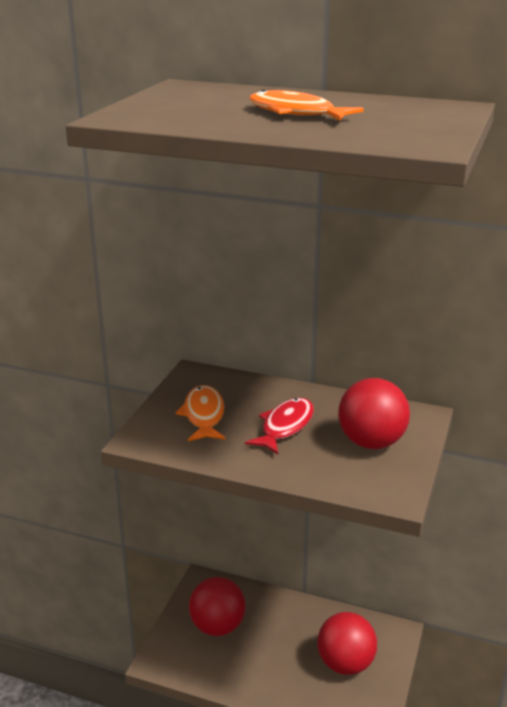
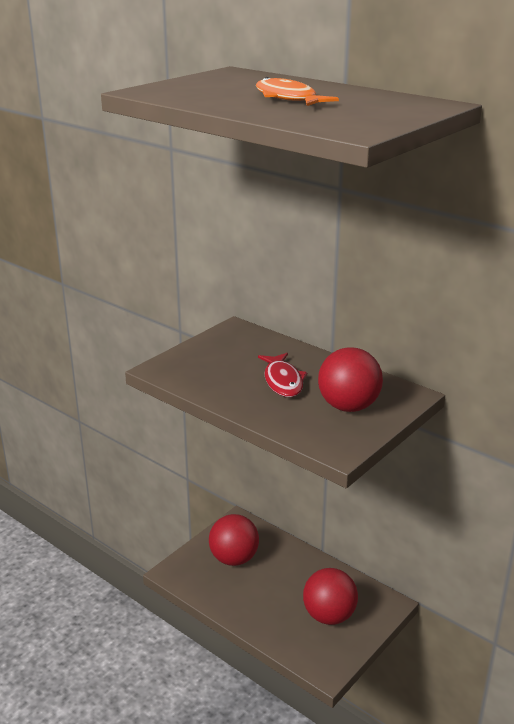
camera: 20 degrees right, 0 degrees up
(204, 415) = (221, 361): orange fish -> none
(285, 426) = (283, 381): red fish -> red fish turned 120 degrees clockwise

